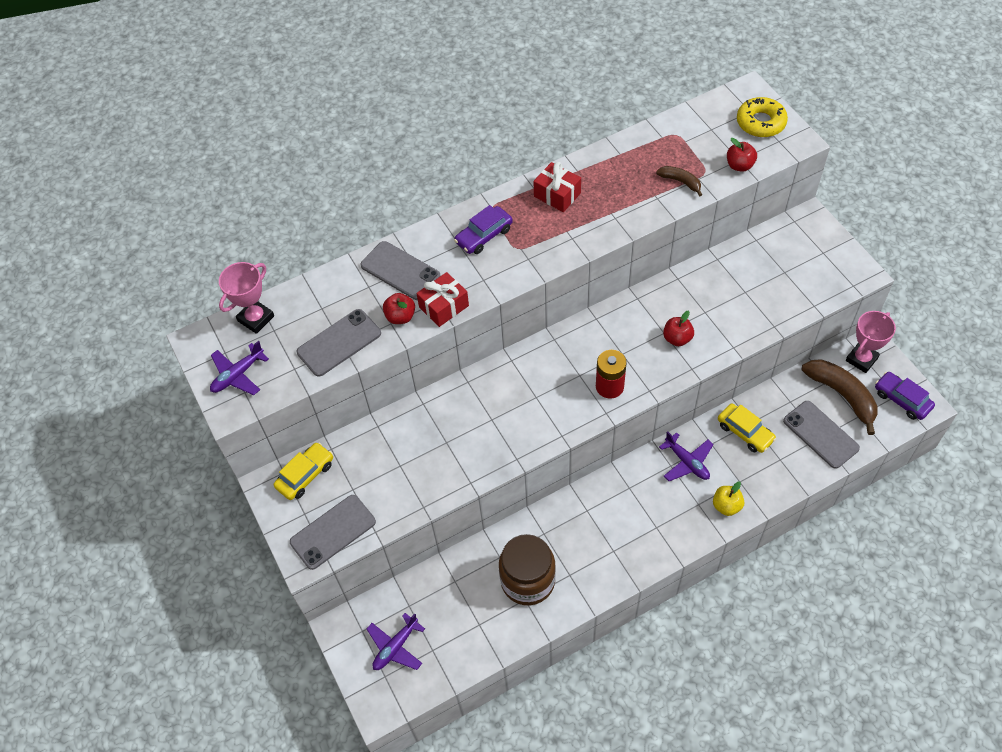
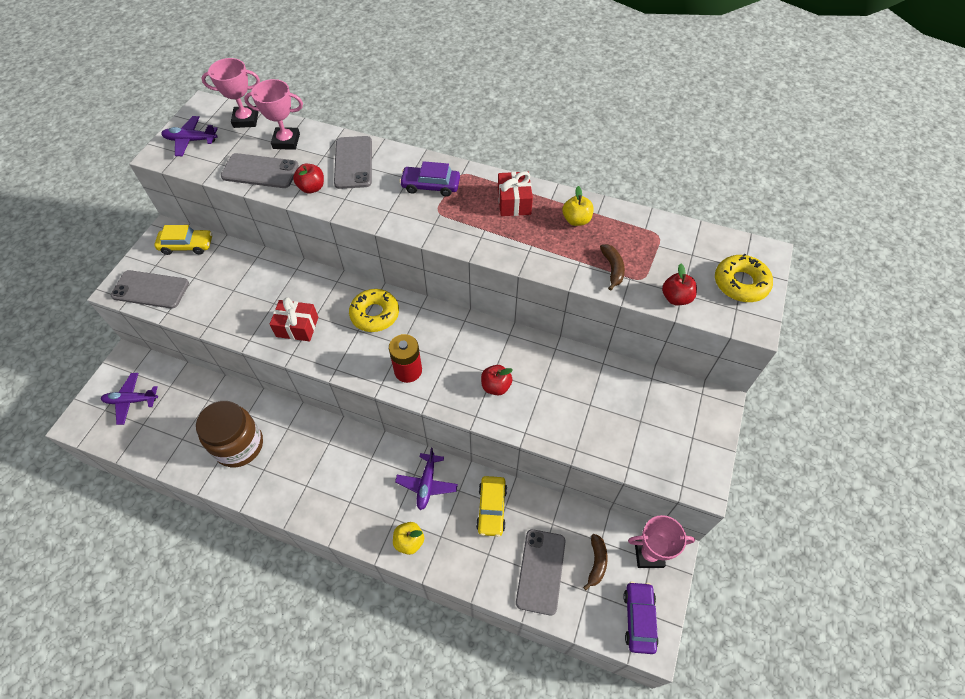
camera: 45 degrees right, 0 degrees up
(320, 303) = (286, 141): none -> pink trophy
(444, 306) = (342, 205): red gift -> red gift (297, 327)
(531, 375) = (375, 314): none -> yellow donut
(614, 170) = (576, 220): none -> yellow apple
(842, 395) = (596, 563): brown banana -> brown banana, size x0.52

